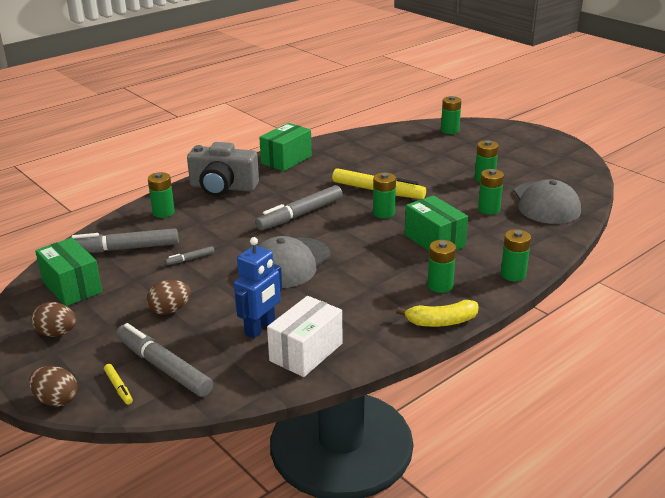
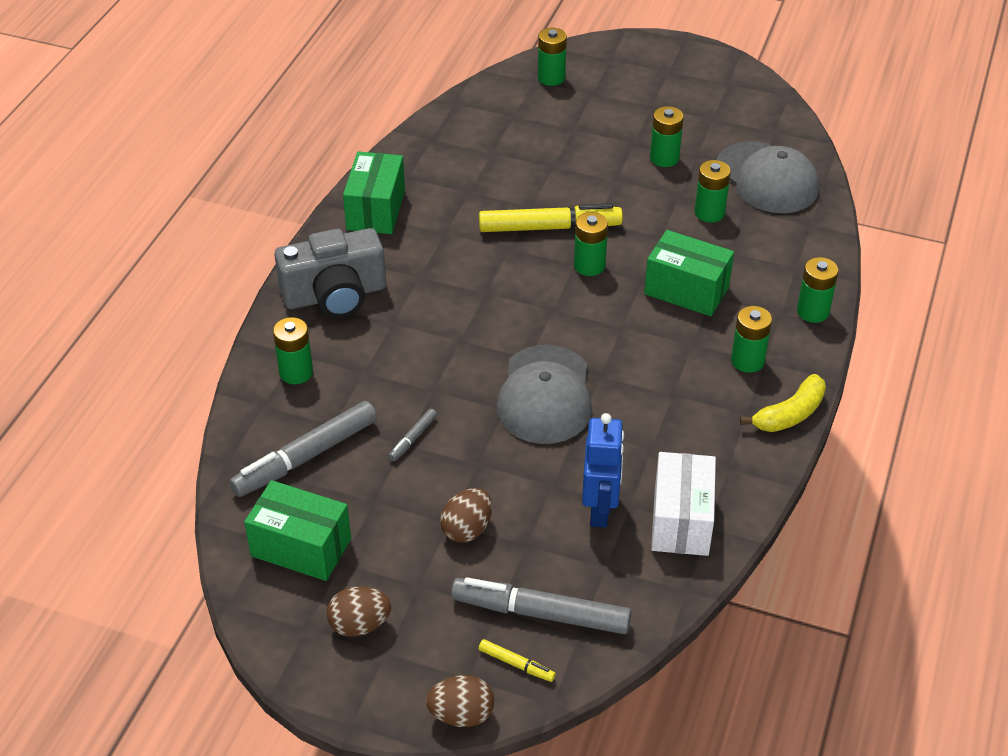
camera: 30 degrees left, 15 degrees up
(300, 215) = (486, 307): grey marker -> none

